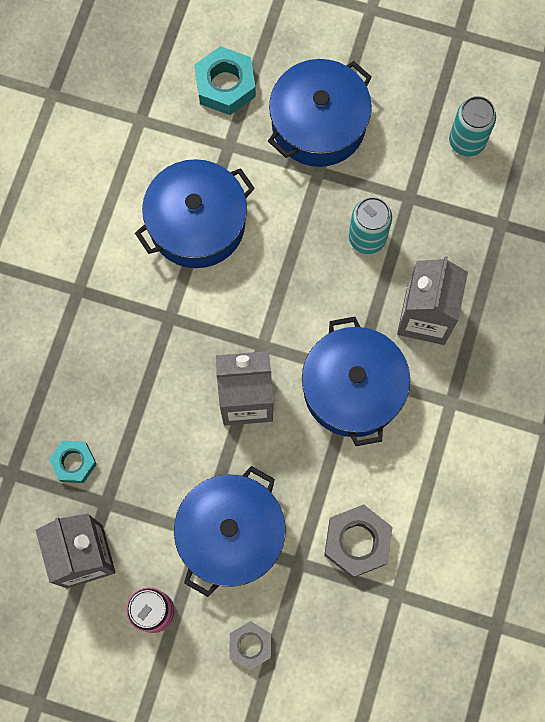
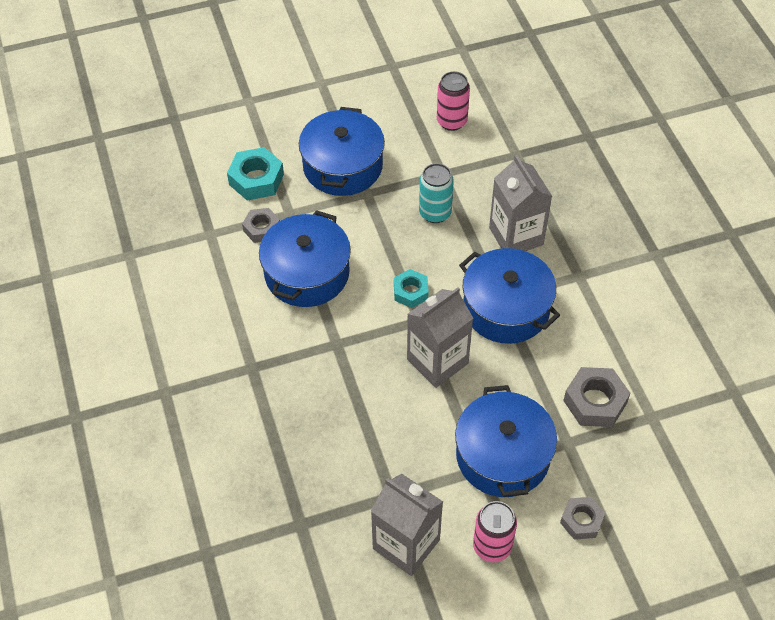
camera: 35 degrees left, 20 degrees down
(74, 462) = (344, 484): turquoise nut -> turquoise nut (410, 292)
(191, 146) = (262, 229): none -> grey nut
(466, 141) = (451, 121): turquoise can -> pink can

